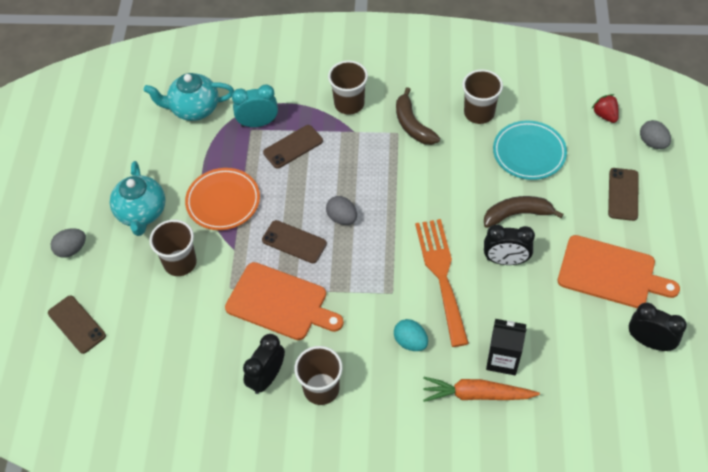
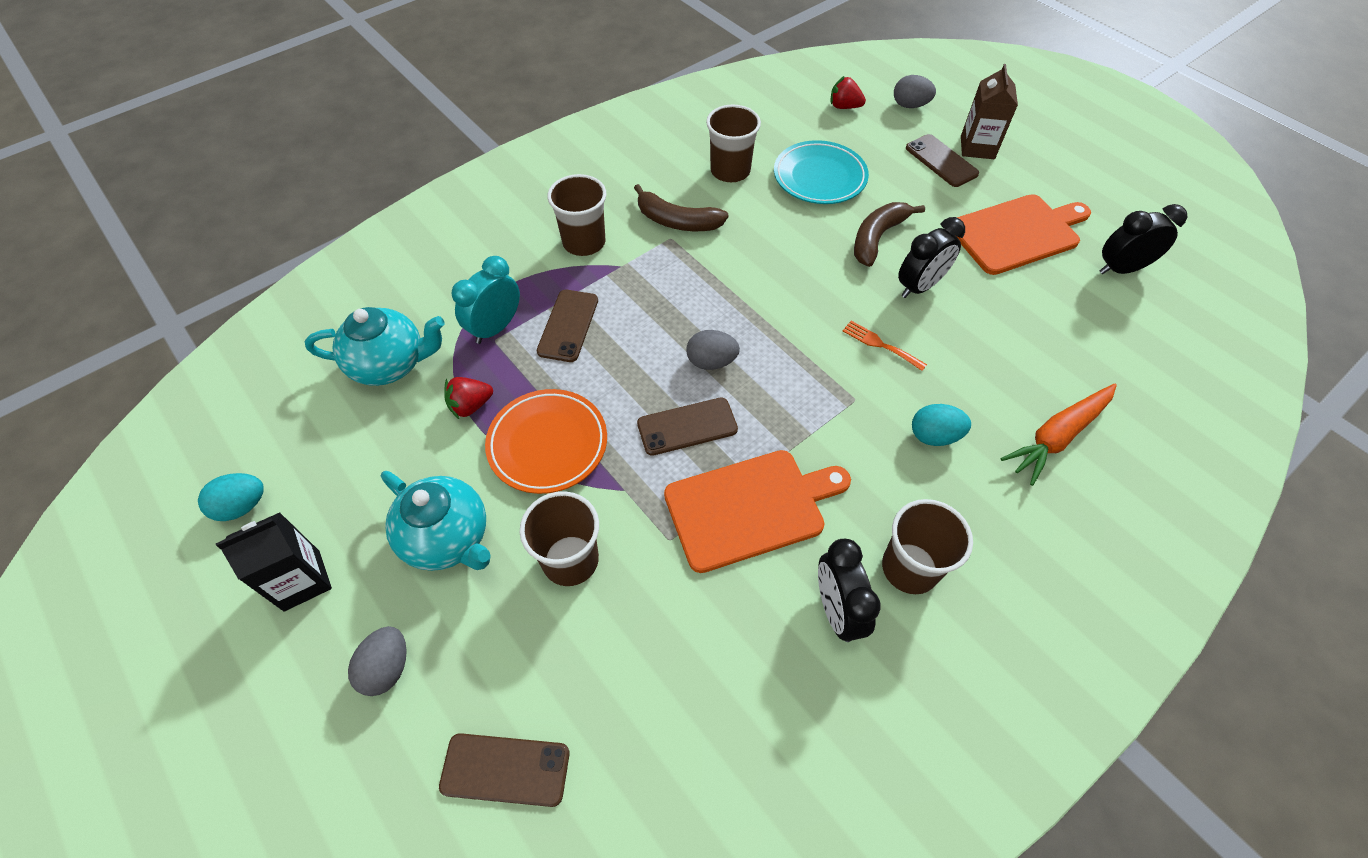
camera: 45 degrees left, 0 degrees up
(78, 135) = (242, 506): none -> turquoise egg
(194, 109) = (390, 364): turquoise teapot -> turquoise teapot turned 135 degrees counterclockwise
(208, 156) = (470, 406): none -> red strawberry
(441, 275) = (880, 344): orange fork -> orange fork, size x0.44
(502, 359) = (1035, 382): black carton -> black carton (302, 580)
(661, 201) = (977, 147): none -> brown carton

